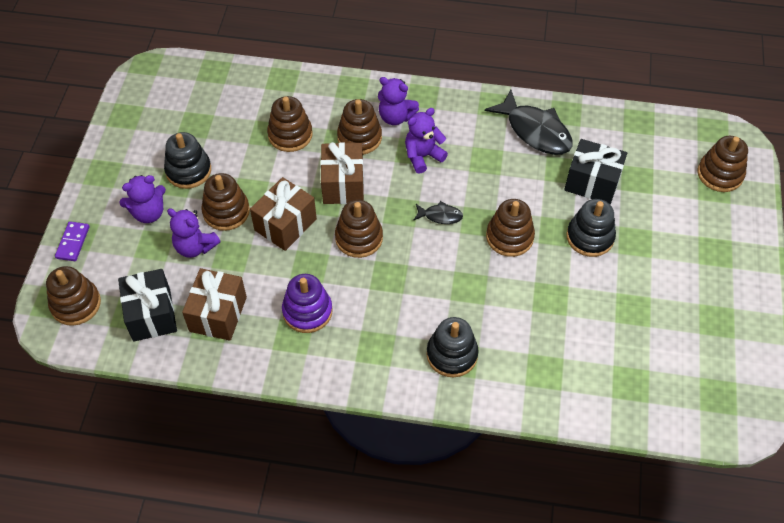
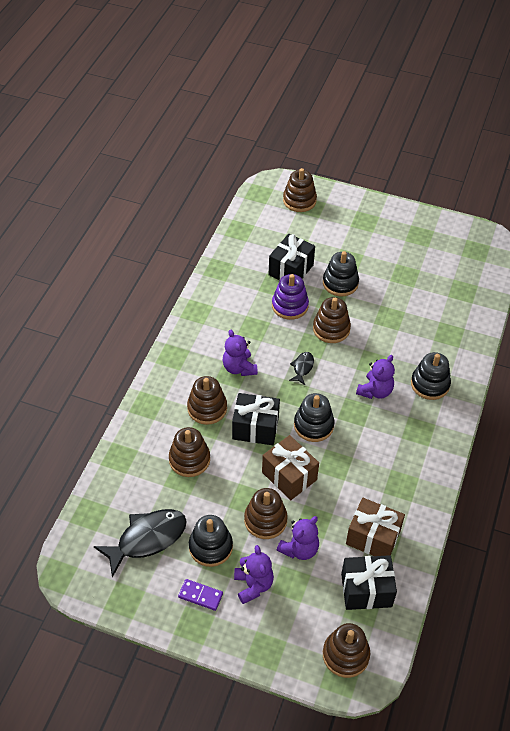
camera: 80 degrees left, 5 degrees down
(73, 242) = (274, 655): purple domino -> purple domino (200, 595)
(307, 311) = (379, 471): purple stacking toy -> purple stacking toy (290, 306)
(343, 184) = (255, 428): brown gift -> black gift
(359, 238) = (313, 425): brown stacking toy -> black stacking toy
(395, 117) = (191, 379): purple teddy bear -> purple teddy bear (375, 391)
(535, 131) = (232, 291): black fish -> black fish (147, 539)

